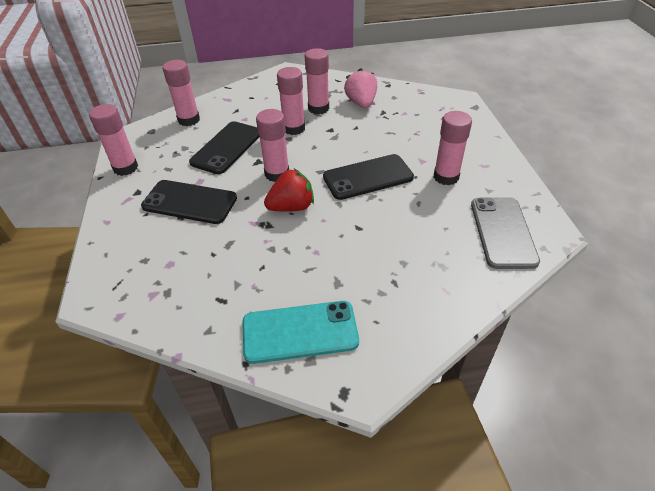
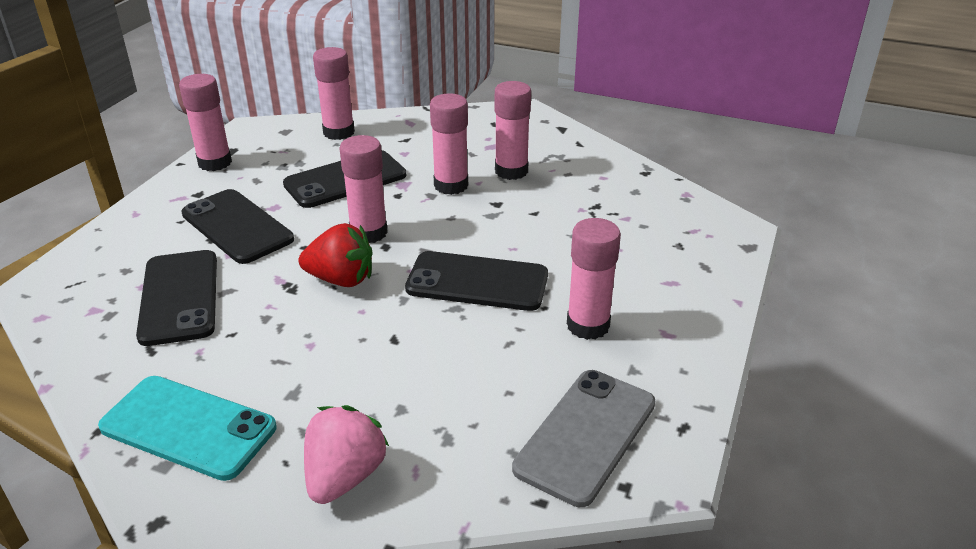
camera: 30 degrees right, 10 degrees down
(203, 260) = (179, 297): none -> black phone
(361, 103) = (578, 184): pink strawberry -> pink strawberry (344, 476)

